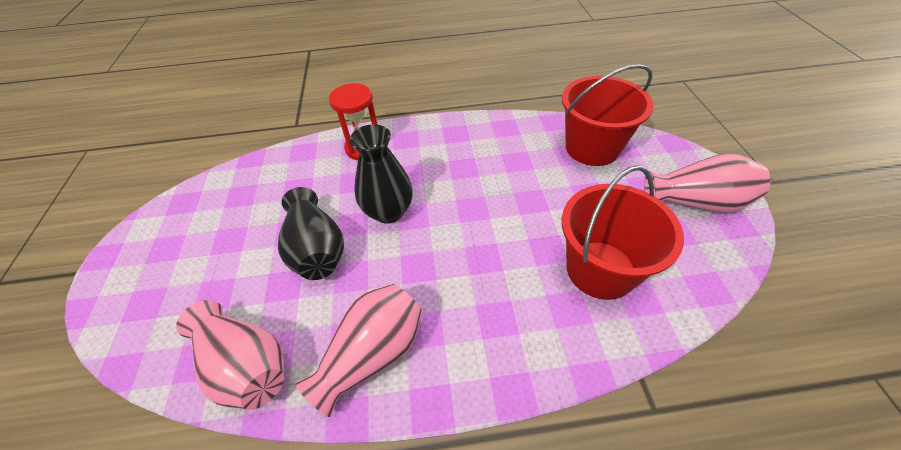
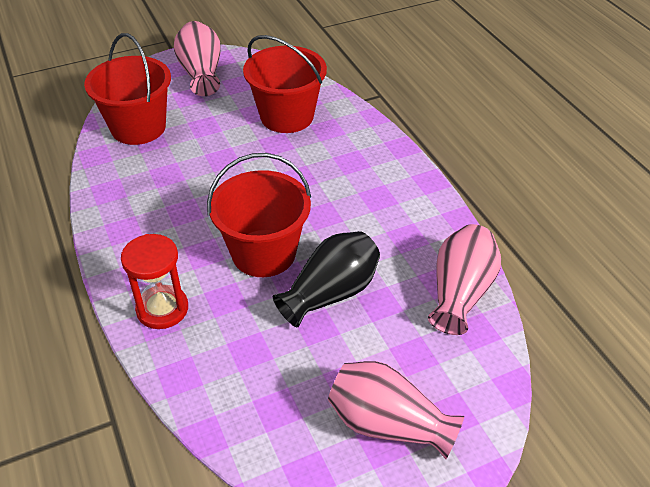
camera: 110 degrees left, 5 degrees down
(372, 354) = (411, 219): pink vase -> pink vase (388, 424)
(389, 211) = (264, 253): black vase -> red bucket

